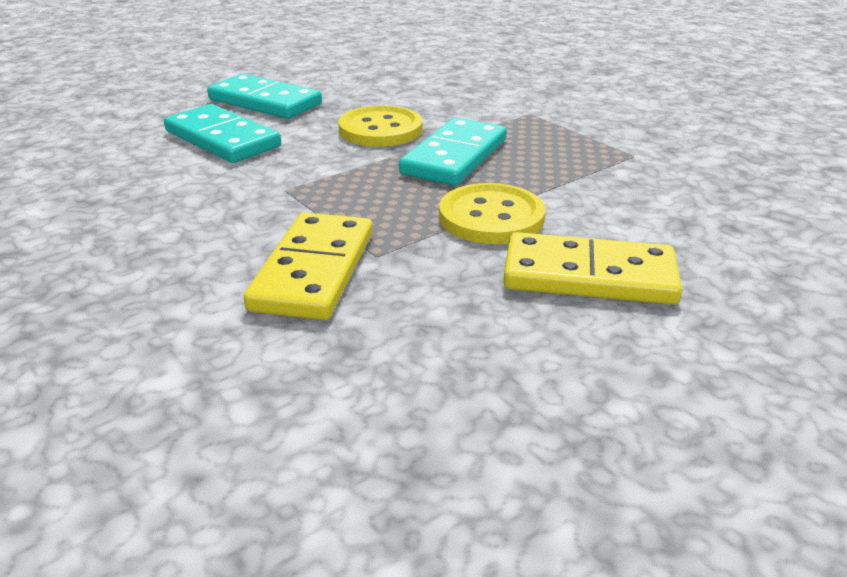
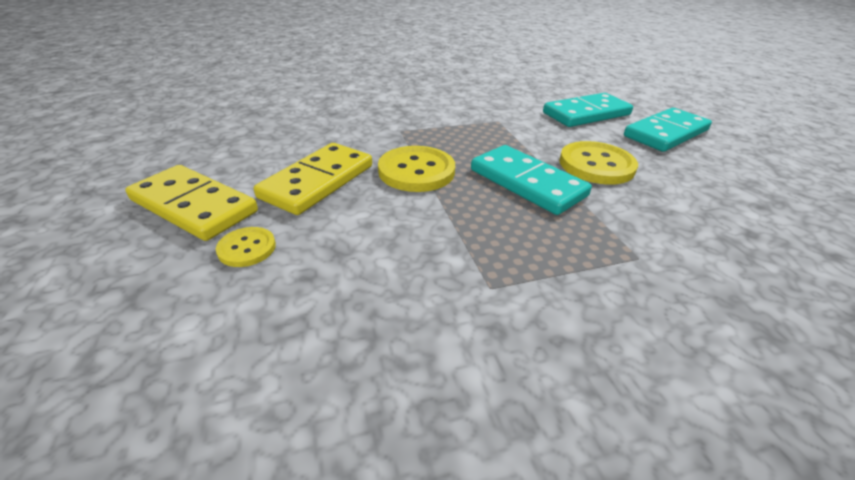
camera: 110 degrees right, 5 degrees up
(313, 270) = (400, 115): yellow domino -> yellow domino (194, 206)
(751, 272) = (247, 248): none -> yellow button

